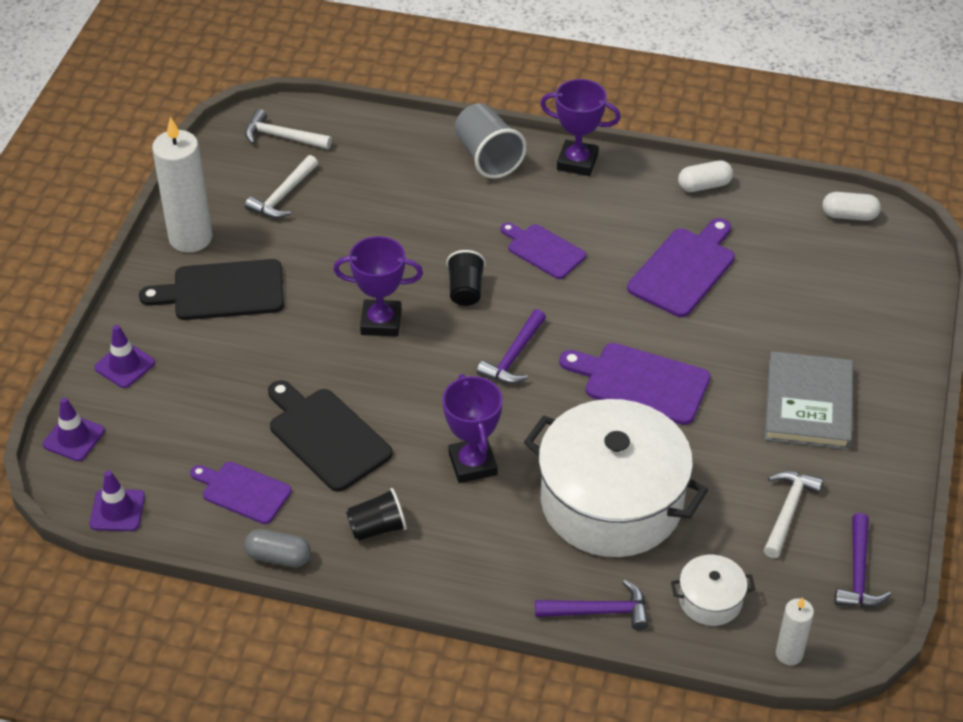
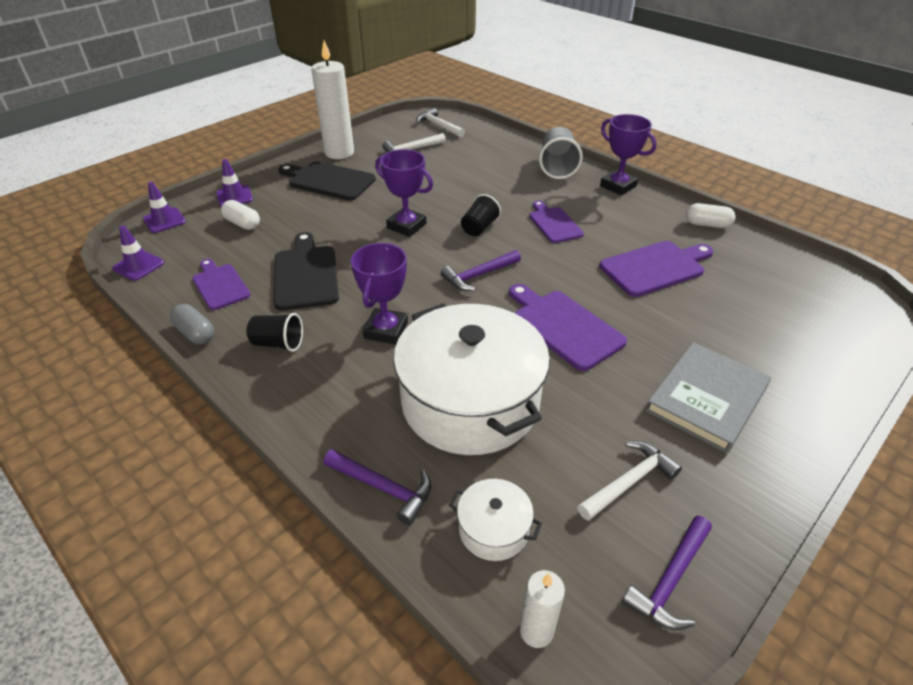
camera: 30 degrees right, 5 degrees down
(849, 215) = (826, 278): white capsule -> white capsule (242, 223)

